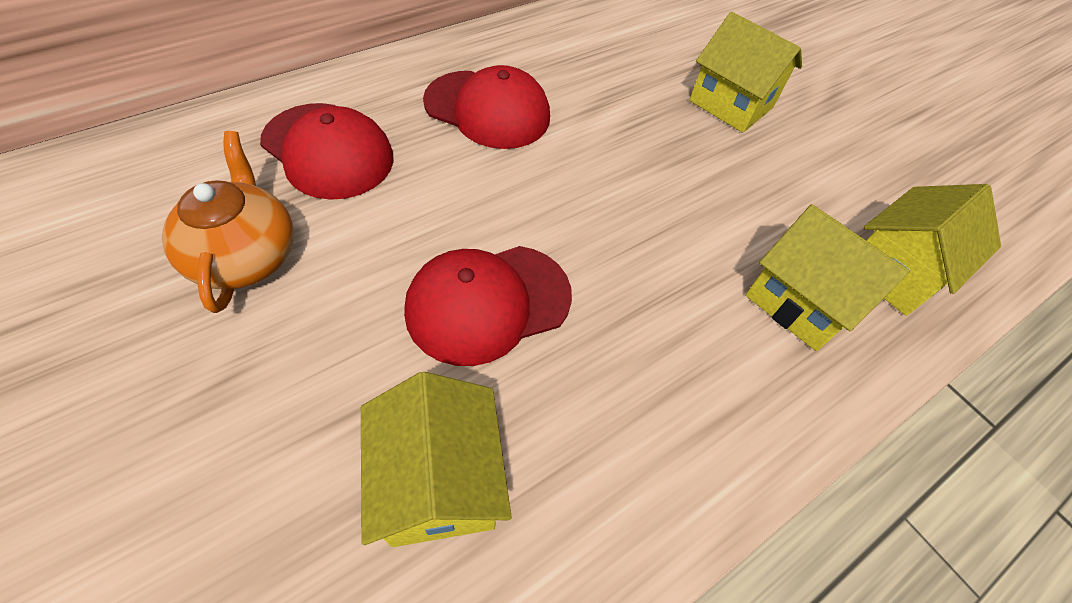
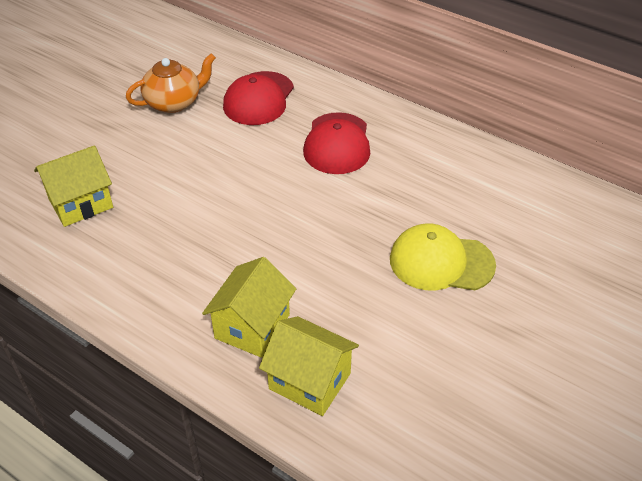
camera: 75 degrees right, 10 degrees down
(488, 303) = (184, 189): red cap -> none
(731, 104) = (441, 262): yellow house -> yellow cap

